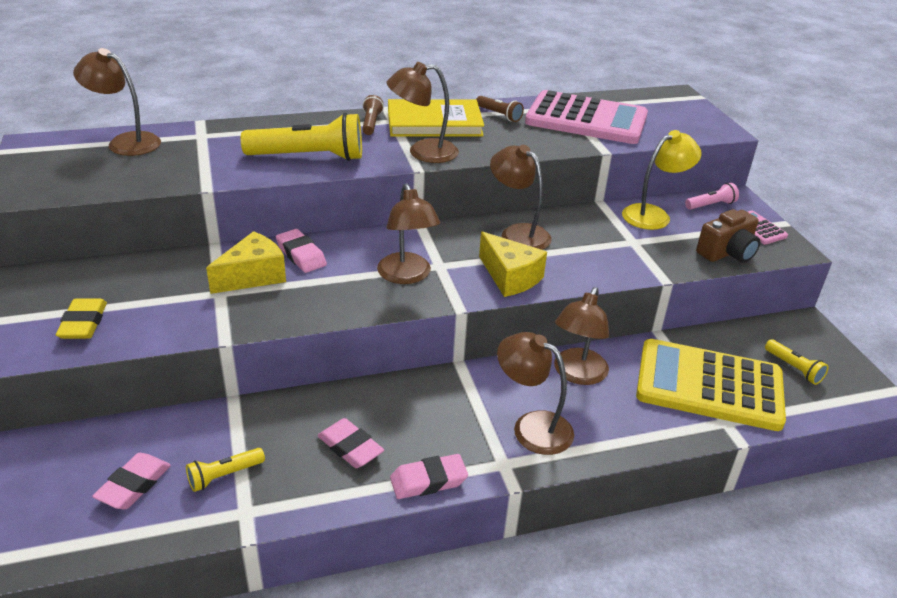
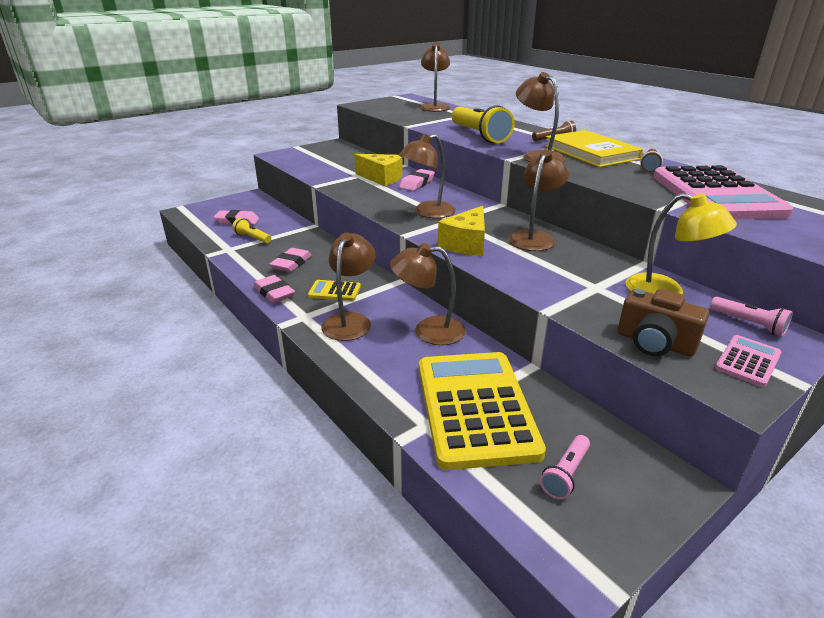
camera: 70 degrees right, 5 degrees down
(83, 323) = (307, 159): yellow eraser -> none
(455, 423) = (334, 291): none -> yellow calculator
(793, 368) = (565, 474): yellow flashlight -> pink flashlight

